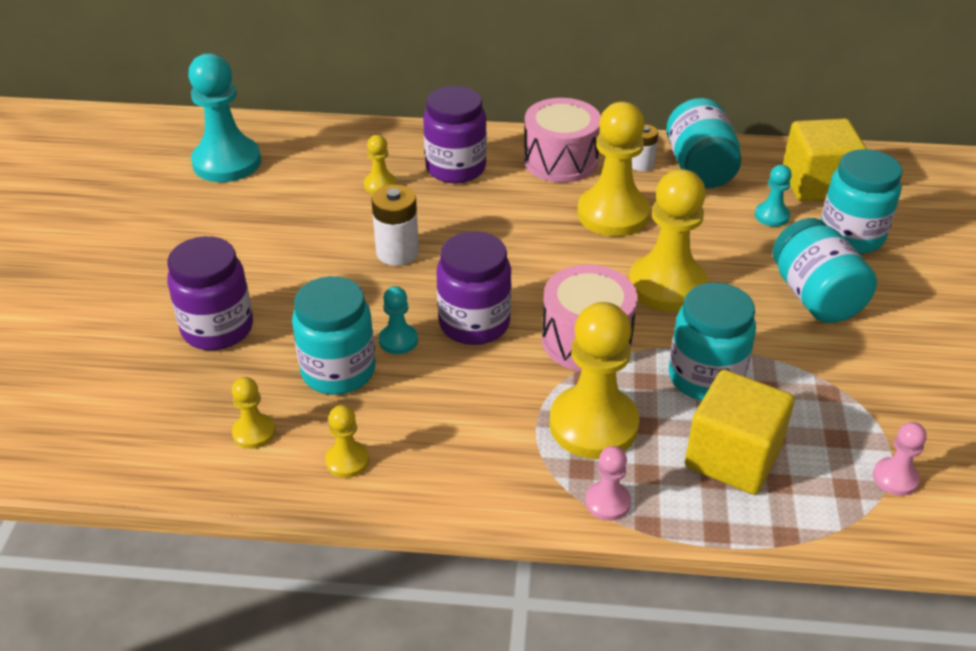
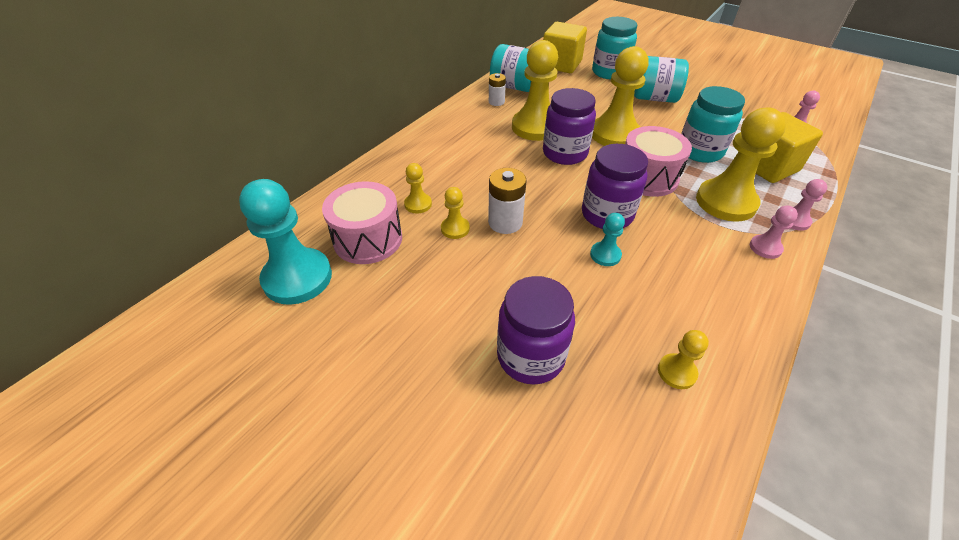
camera: 60 degrees left, 5 degrees up
(338, 371) = (624, 297): turquoise jar -> none
(347, 461) = (727, 325): yellow pawn -> yellow pawn (455, 229)
(456, 168) = (432, 165): purple jar -> purple jar (565, 153)
(518, 477) = (765, 248): none -> pink pawn
(560, 160) = (465, 125): pink drum -> pink drum (368, 239)
(771, 216) = (577, 84): turquoise pawn -> none

